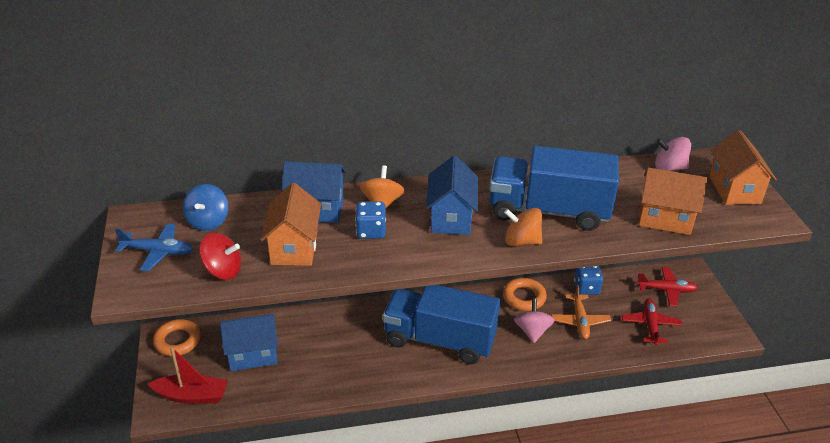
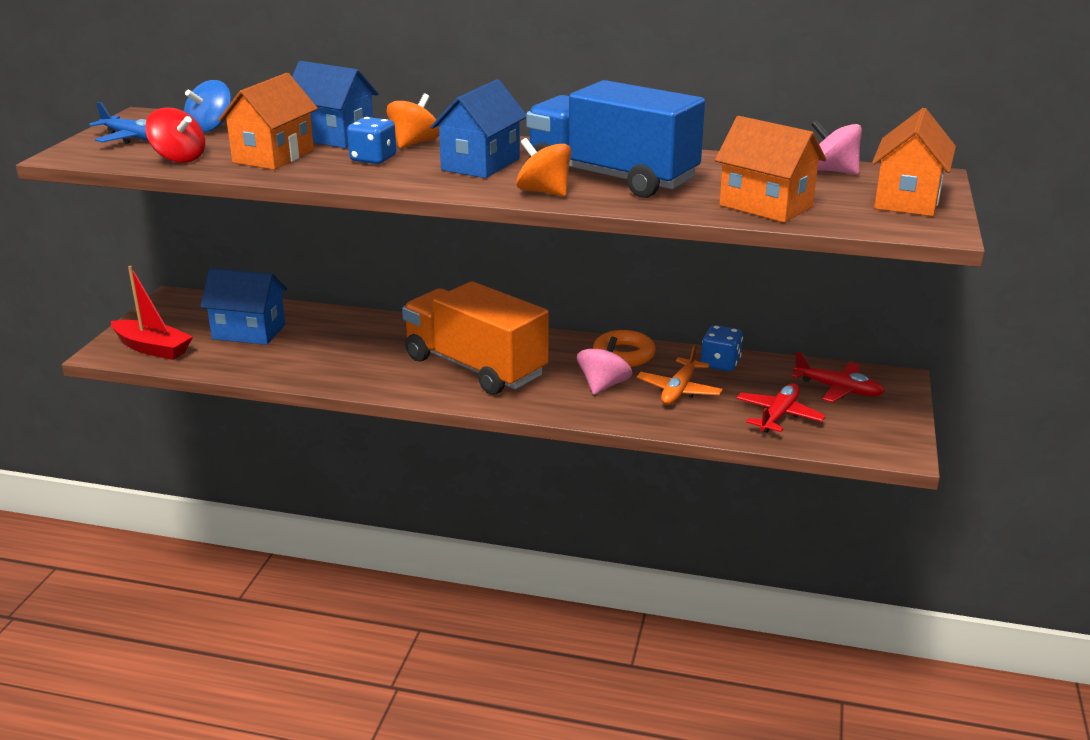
camera: 25 degrees right, 10 degrees down
(177, 341) = (183, 305): orange ring -> none
(439, 340) = (475, 367): blue truck -> orange truck

